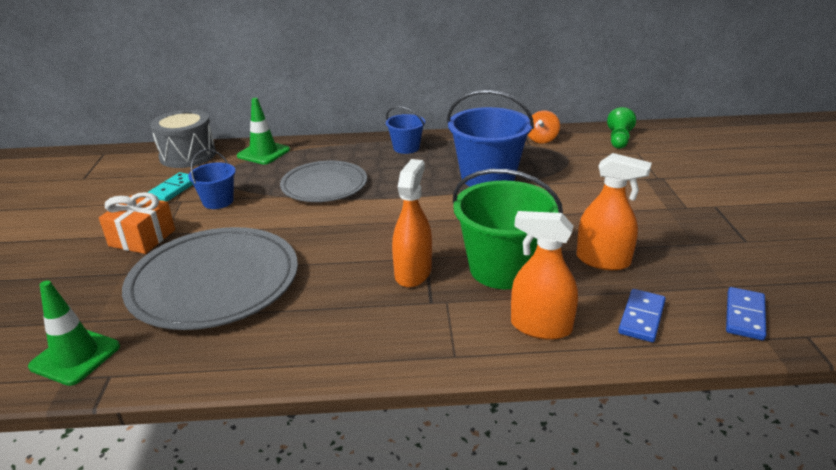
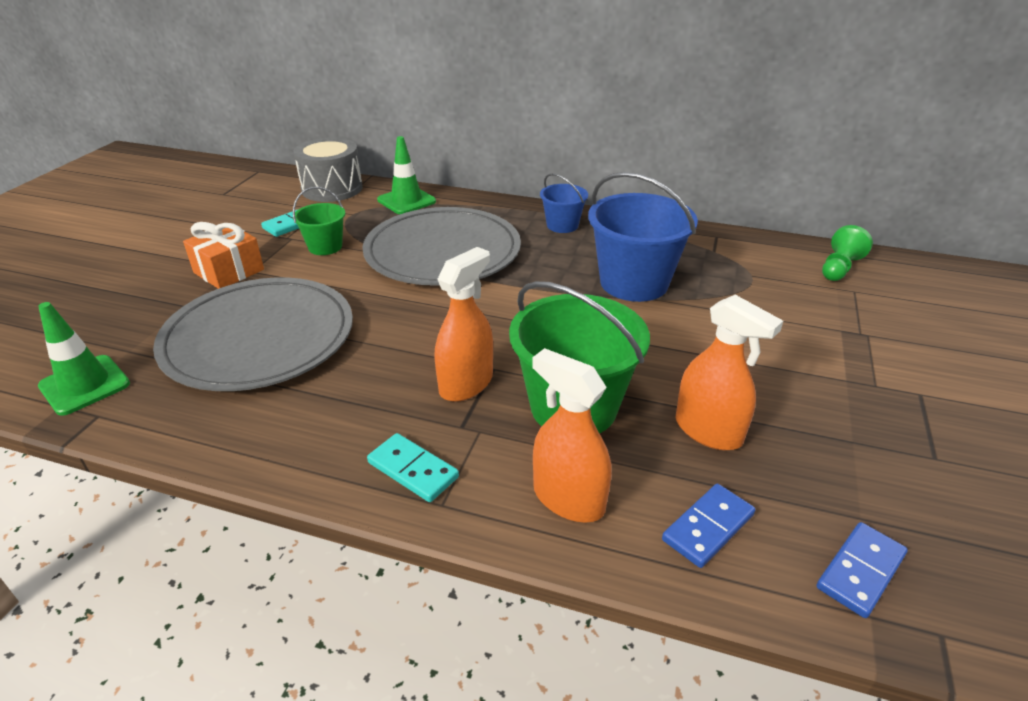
camera: 20 degrees right, 5 degrees up
(218, 201) = (325, 247): blue bucket -> green bucket
(324, 185) = (442, 252): grey plate -> grey plate, size x1.55
(416, 340) = (413, 470): none -> turquoise domino
(542, 139) = (734, 247): orange spinning top -> none

